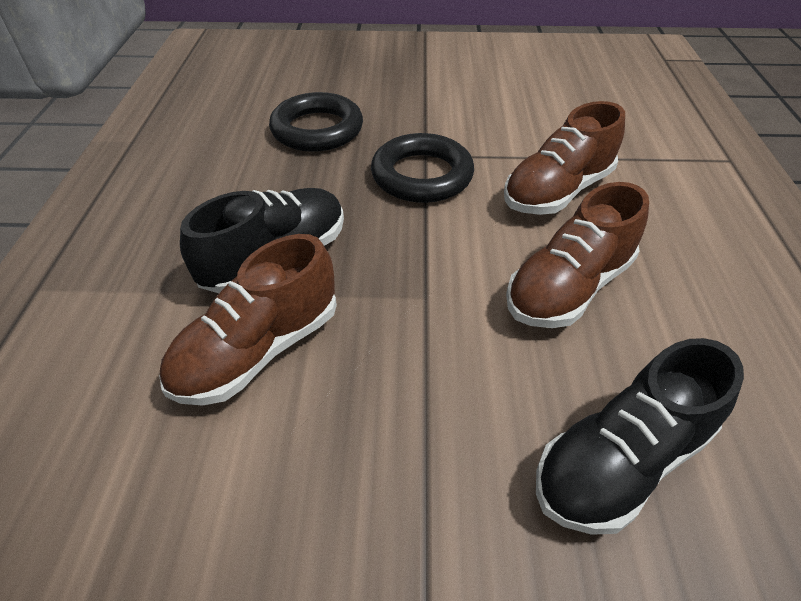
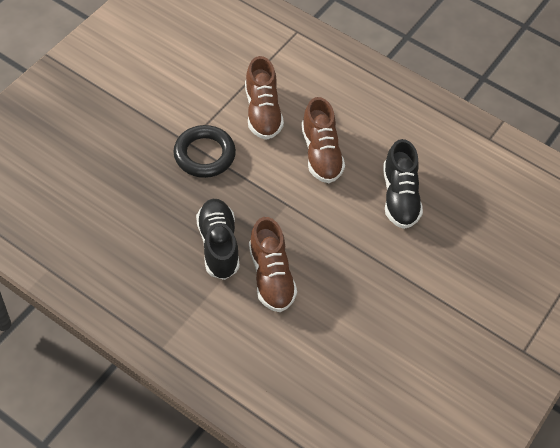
camera: 60 degrees left, 10 degrees up
(317, 129) = (120, 175): black ring -> none

